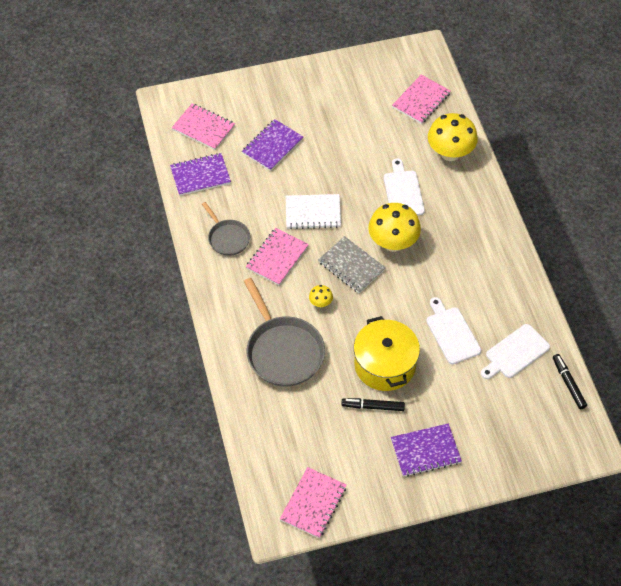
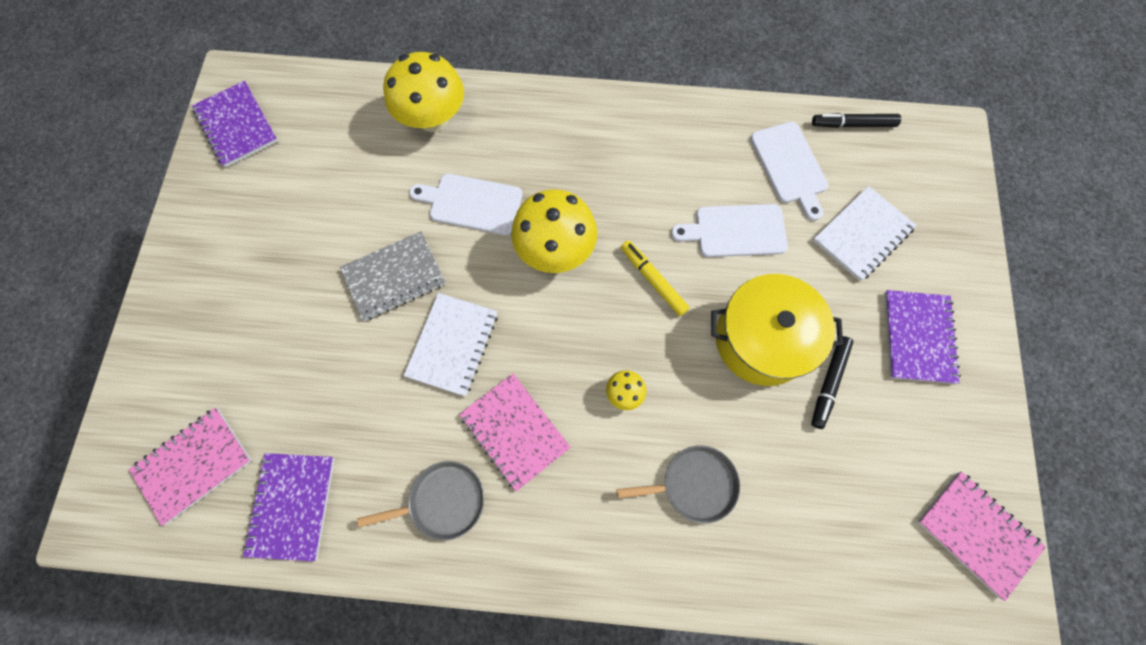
camera: 70 degrees left, 15 degrees up
(272, 146) = (293, 361): purple notebook -> purple notebook (237, 126)
(283, 351) = (694, 484): grey pan -> grey pan, size x0.57
(351, 266) = (574, 323): grey notebook -> grey notebook (394, 277)
(397, 298) = (653, 280): none -> yellow marker
(421, 100) = (322, 120): pink notebook -> none
(484, 405) = (862, 235): none -> white notebook

